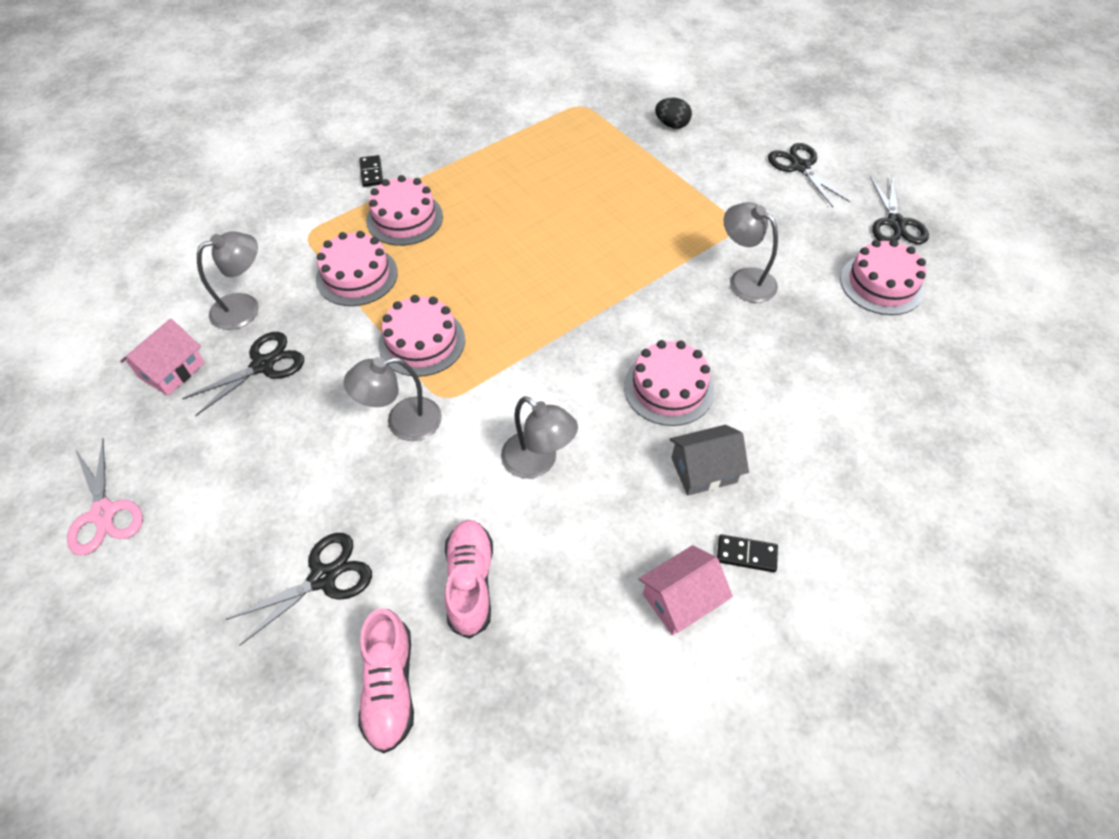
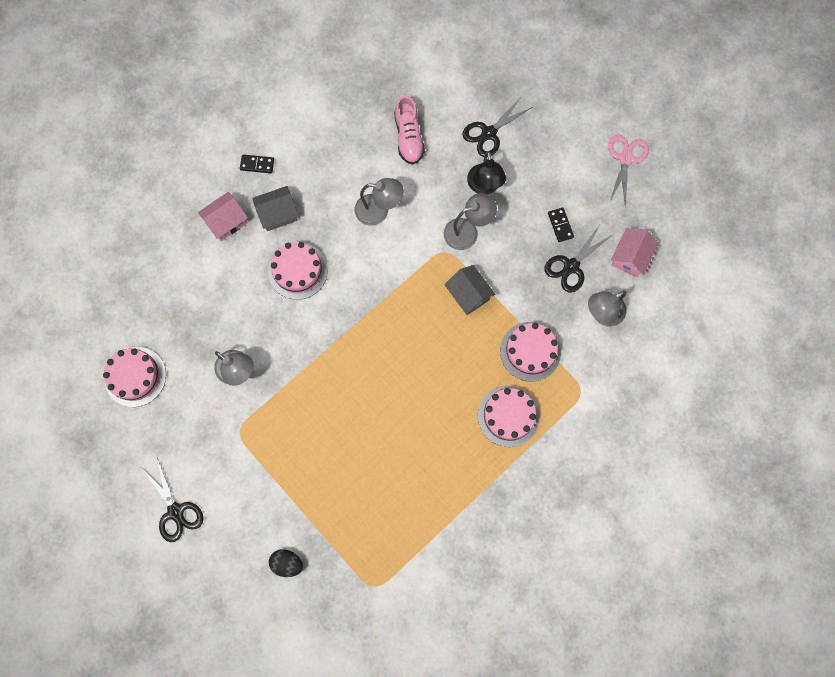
camera: 175 degrees right, 20 degrees up
(104, 513) = (625, 158): pink scissors -> pink scissors turned 45 degrees clockwise
(357, 486) = (484, 186): none -> black lamp
(371, 173) = (550, 470): black domino -> black domino (560, 225)
(390, 686) = (440, 85): pink shoe -> none
(422, 342) = (468, 294): pink cake -> grey house
(538, 462) = (379, 210): grey lamp -> grey lamp turned 150 degrees clockwise
(681, 599) = (295, 138): pink house -> pink house (226, 221)
(895, 223) = (108, 445): black scissors -> none

